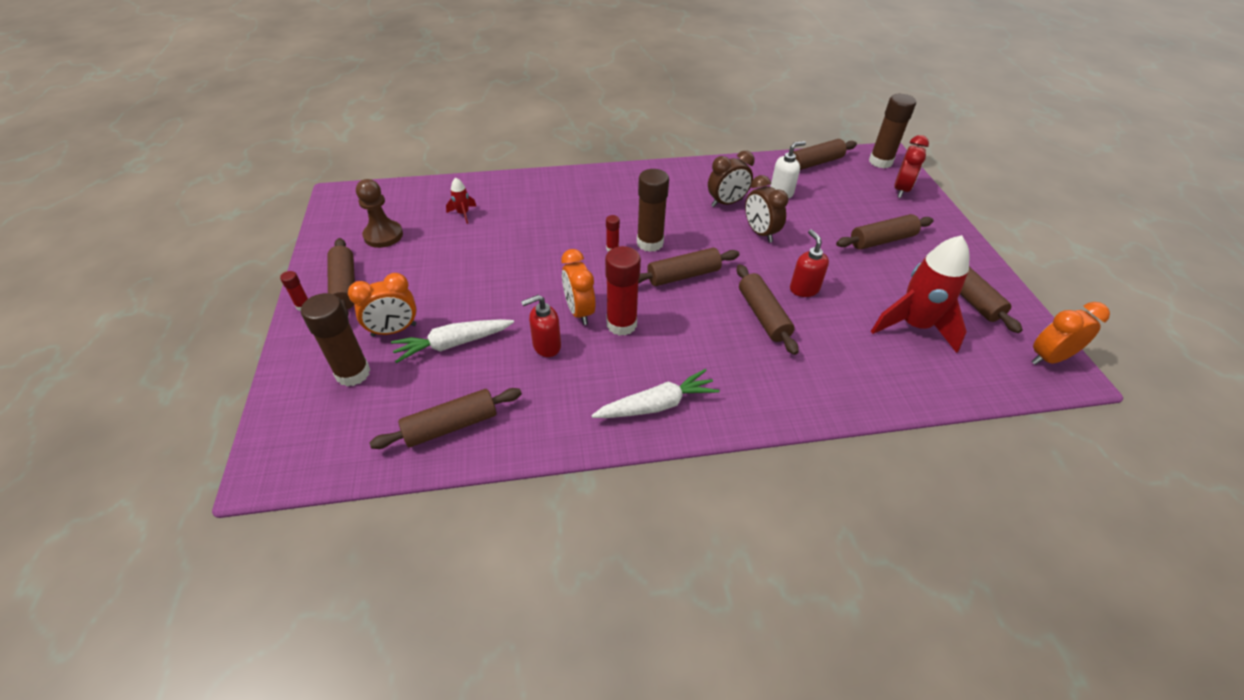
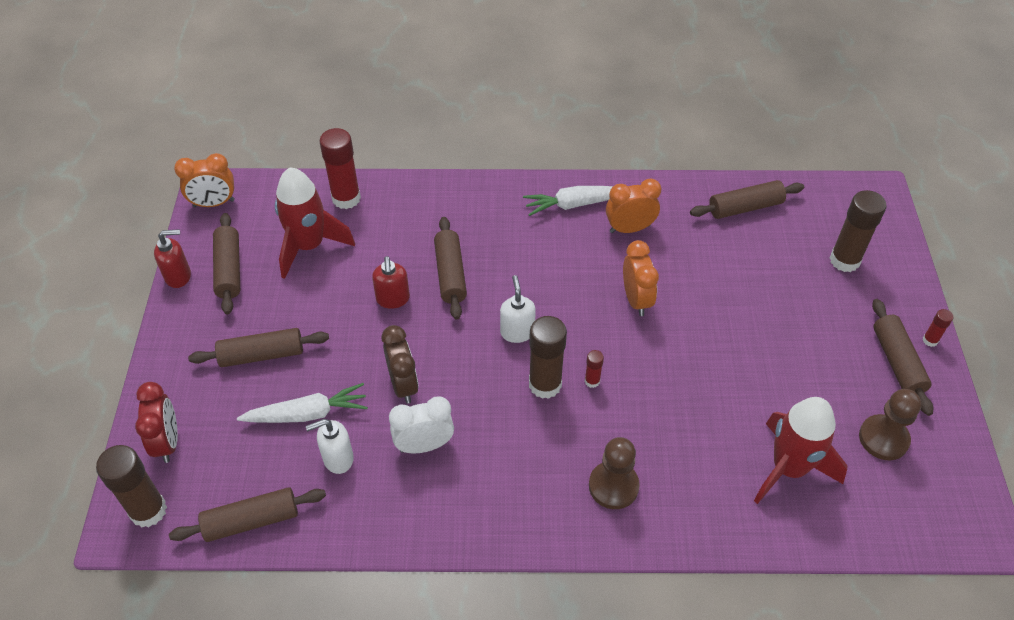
camera: 170 degrees left, 5 degrees up
(394, 330) = (822, 300): orange clock -> orange clock (629, 228)
(453, 344) = (759, 278): white carrot -> white carrot (307, 414)
(463, 214) = (788, 468): red rocket -> red rocket, size x2.28
(546, 346) = (669, 266): red soap dispenser -> red soap dispenser (178, 276)
(589, 195) = (613, 486): none -> brown pawn
(621, 324) = (594, 280): red glue stick -> red glue stick (346, 198)
(683, 275) = (517, 332): brown rolling pin -> white soap dispenser
(726, 203) = (424, 445): brown clock -> white clock
(901, 190) = (168, 442): red clock -> red clock turned 135 degrees clockwise

